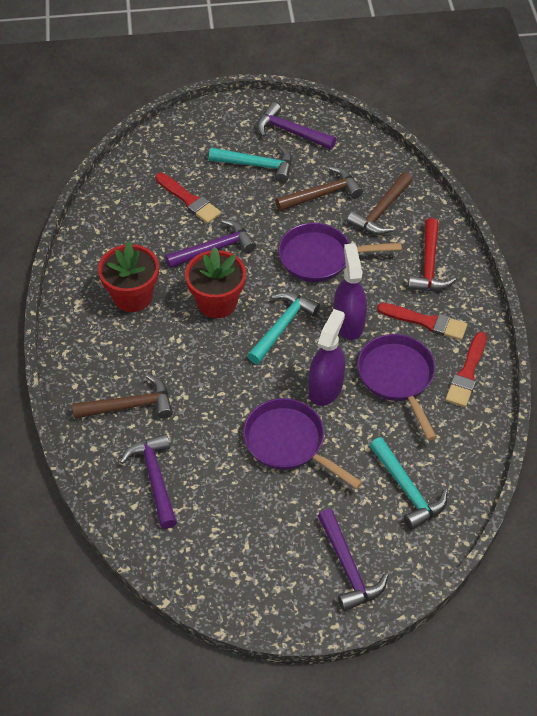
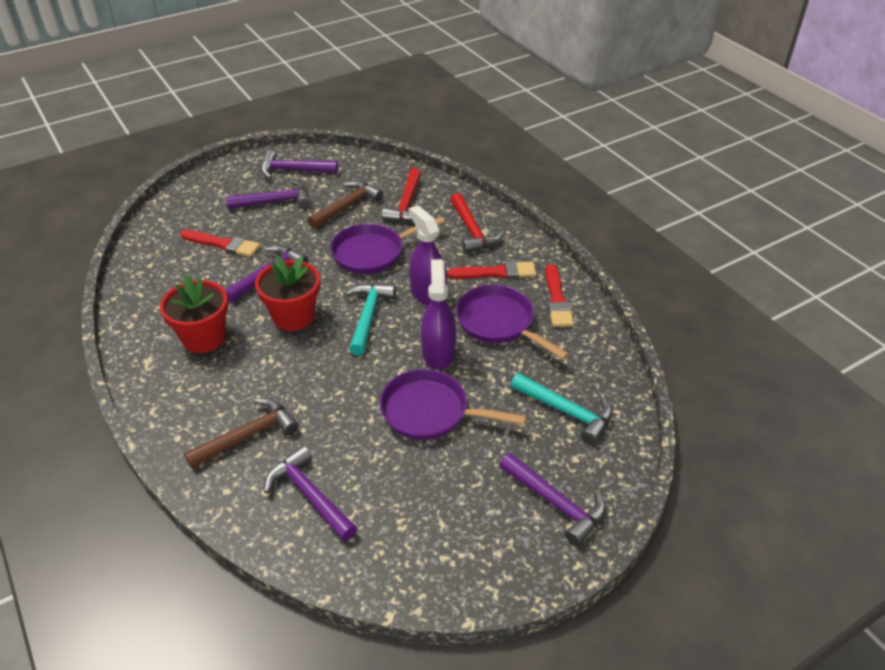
camera: 25 degrees left, 10 degrees down
(257, 165) = (275, 201): turquoise hammer -> purple hammer
(381, 211) = (407, 204): brown hammer -> red hammer

